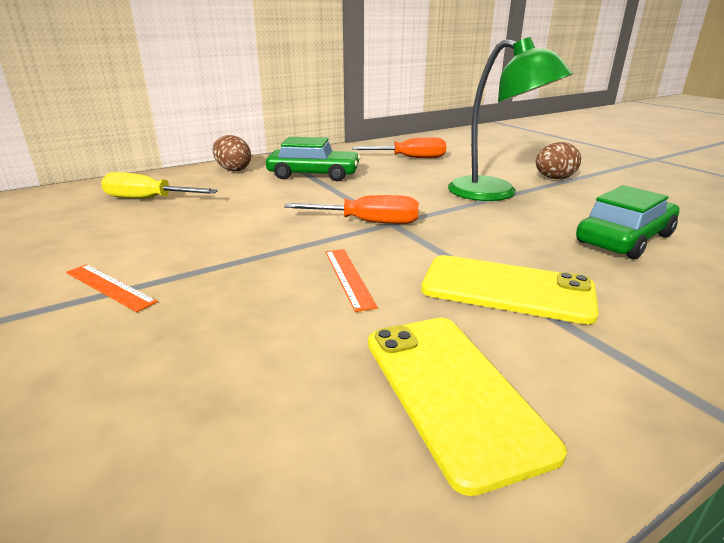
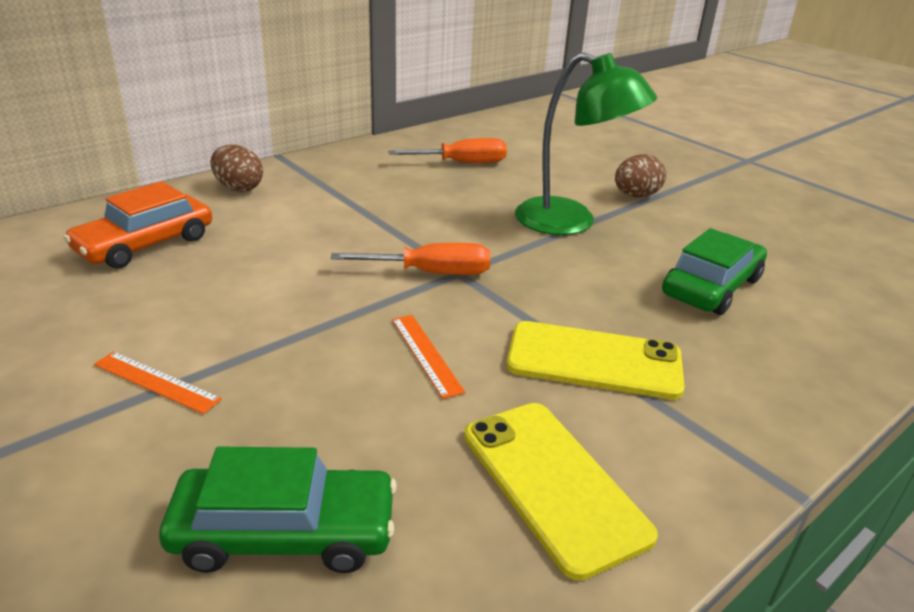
camera: 10 degrees left, 5 degrees up
(148, 199) = (145, 244): yellow screwdriver -> orange car
(313, 174) = (346, 195): green car -> green car (284, 532)

